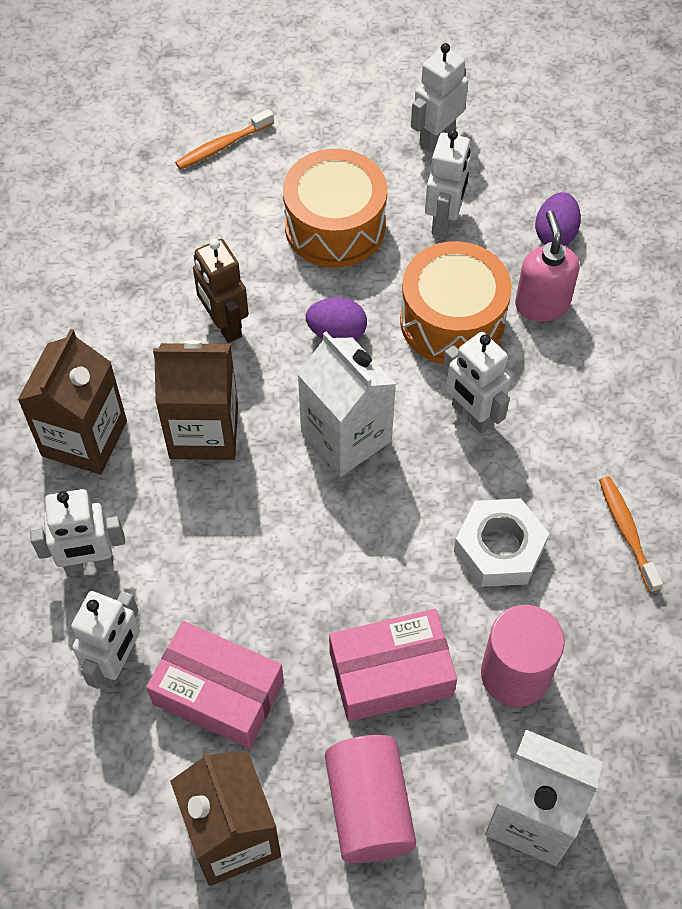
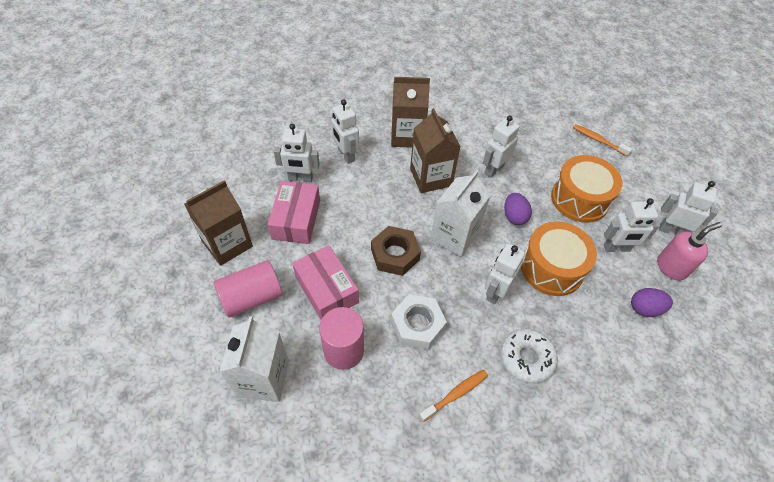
camera: 70 degrees right, 5 degrees down
(224, 325) = (494, 169): brown robot -> white robot
(354, 542) = (395, 254): none -> brown nut
(541, 304) = (589, 312): pink soap dispenser -> pink soap dispenser (671, 267)
(593, 416) = (526, 358): none -> white donut

